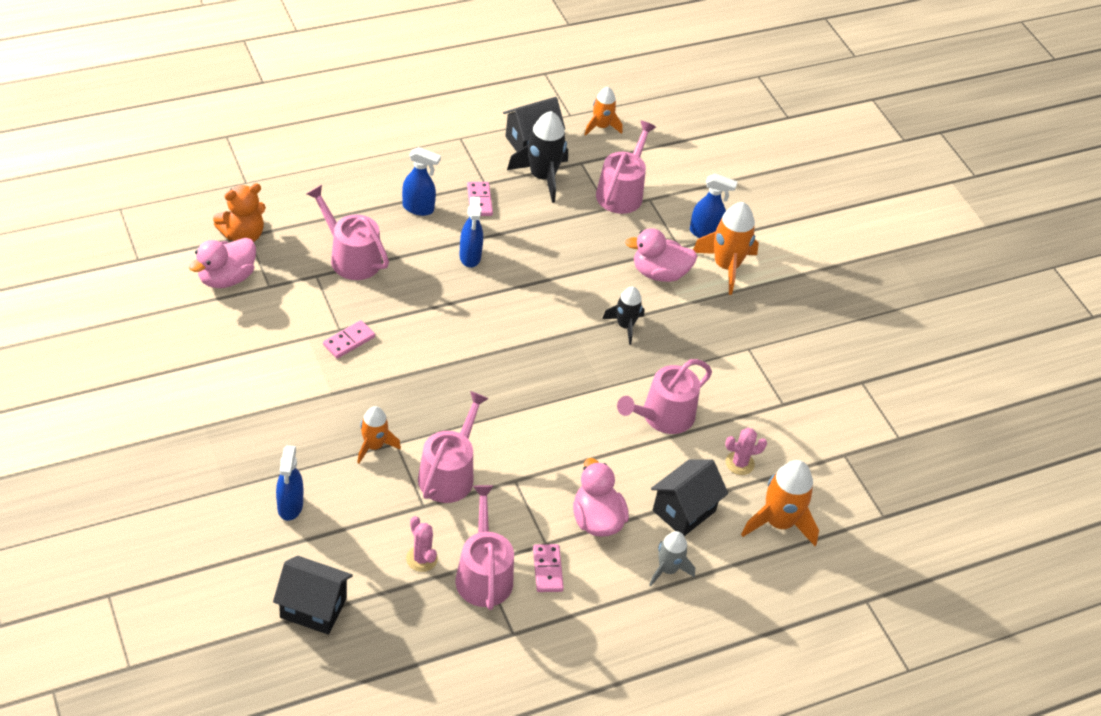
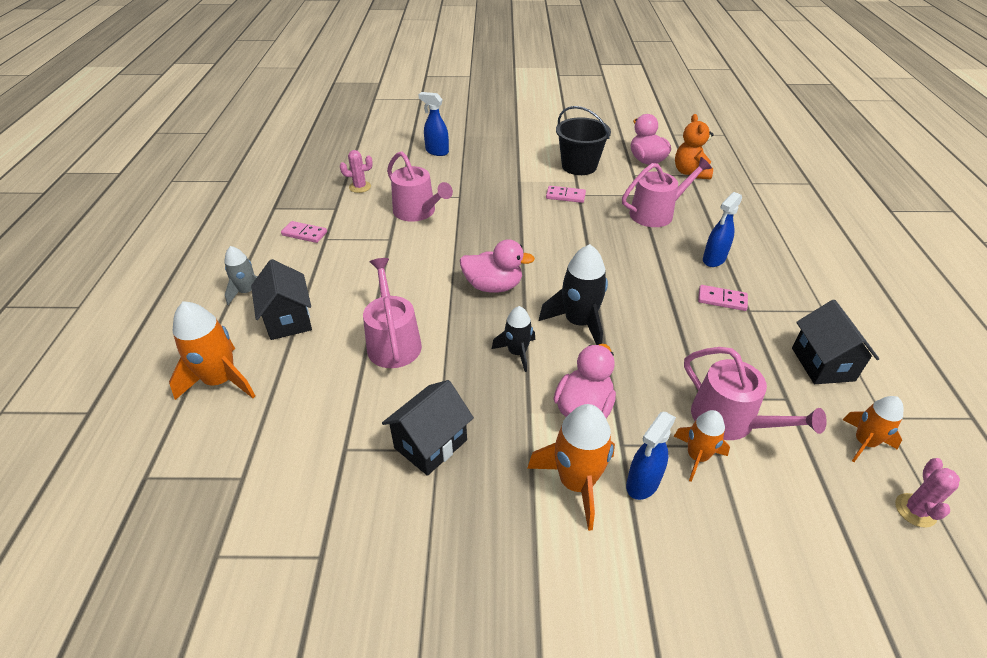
camera: 120 degrees right, 5 degrees down
(268, 341) = (579, 166): none -> black bucket
(313, 608) = (360, 147): black house -> black house (430, 444)
(349, 341) = (565, 196): pink domino -> pink domino turned 60 degrees counterclockwise
(374, 446) = (463, 188): orange rocket -> orange rocket (697, 456)
(470, 257) = (642, 275): blue spray bottle -> none
(483, 574) = (327, 207): pink watering can -> none
(542, 177) = (759, 356): black rocket -> black rocket (579, 323)
(596, 520) = (323, 268): pink duck -> pink duck (493, 286)
(739, 463) = (303, 378): pink cactus -> pink cactus (915, 510)

